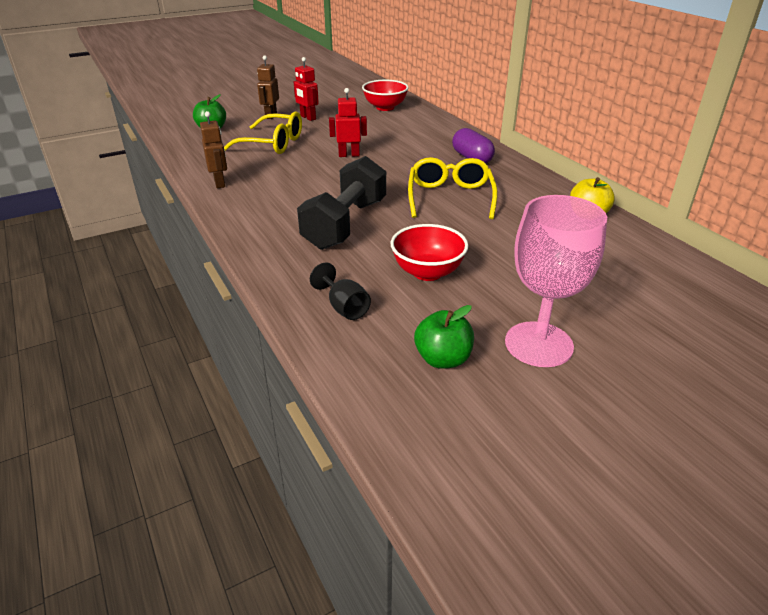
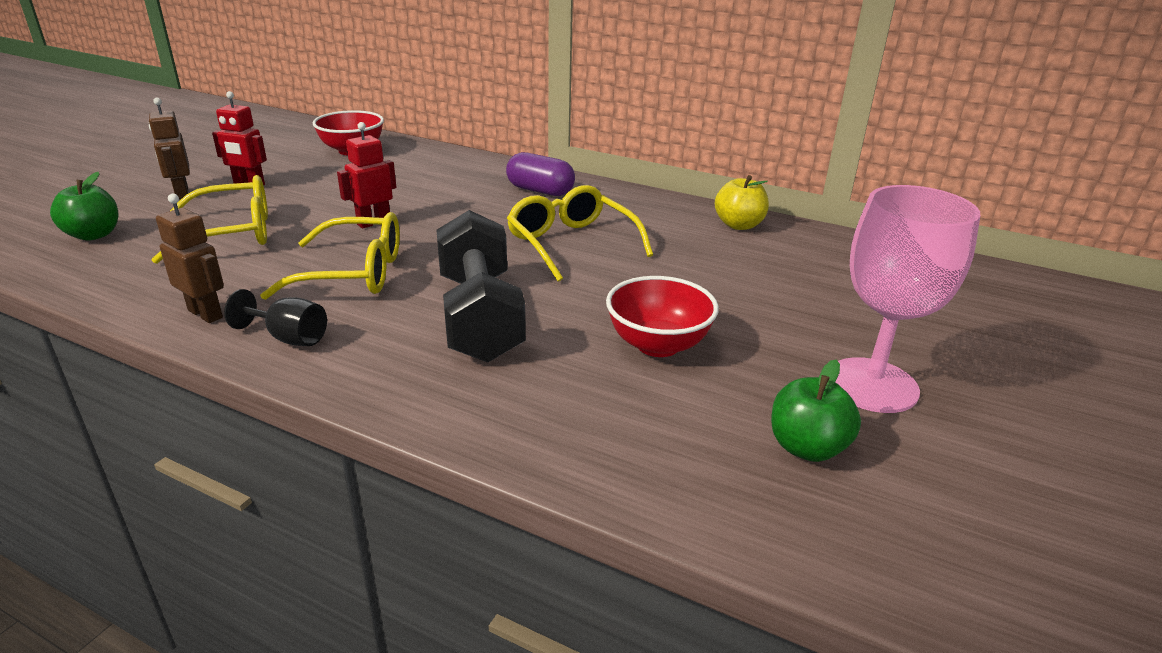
camera: 35 degrees left, 5 degrees down
(307, 181) = (353, 273): none -> yellow glasses
(344, 307) = (614, 431): black goblet -> black goblet (289, 338)

